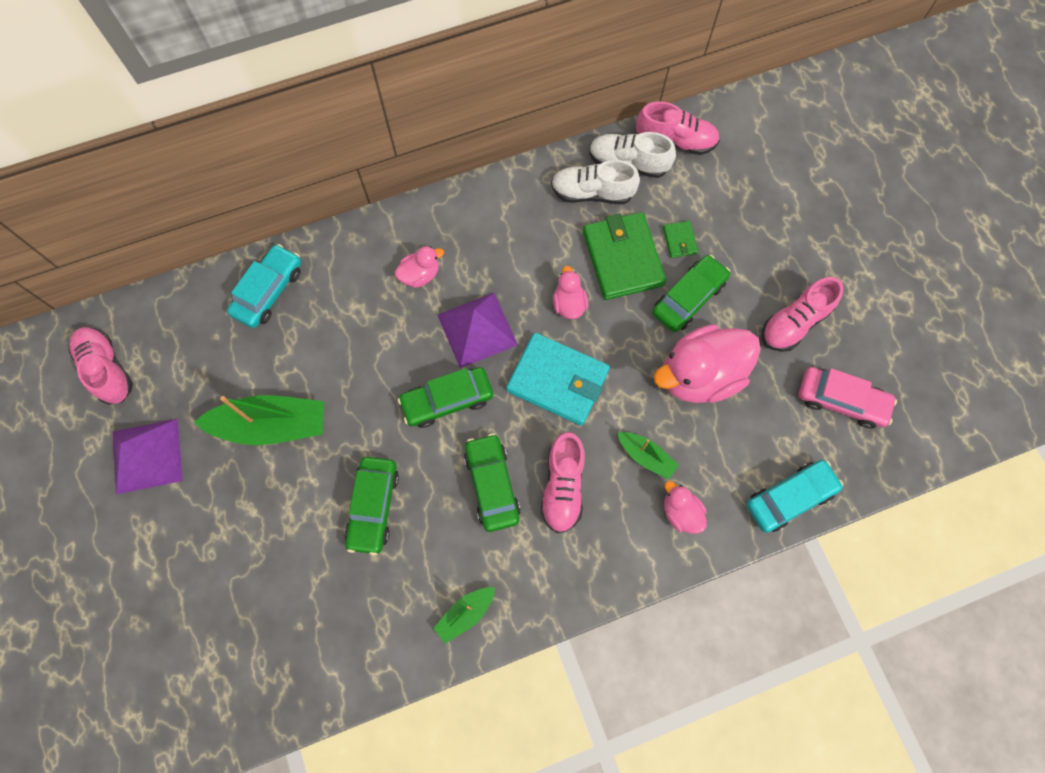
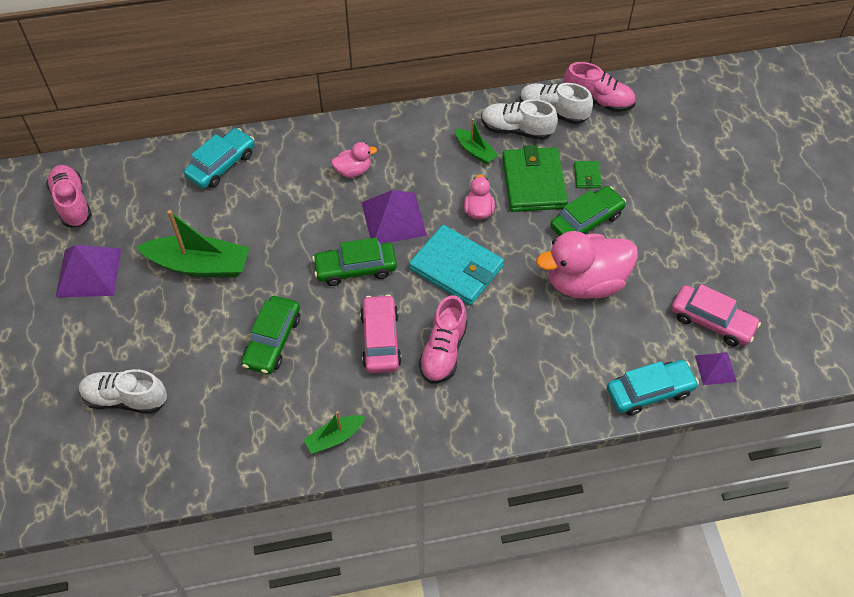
camera: 10 degrees right, 15 degrees down
(225, 608) = (126, 399): none -> white shoe
(492, 485) = (380, 340): green car -> pink car
(646, 456) = (523, 338): green boat -> green boat (475, 151)
(681, 512) = (546, 388): pink duck -> none
(794, 323) = (679, 254): pink shoe -> none
(853, 457) = (715, 368): none -> purple pyramid

